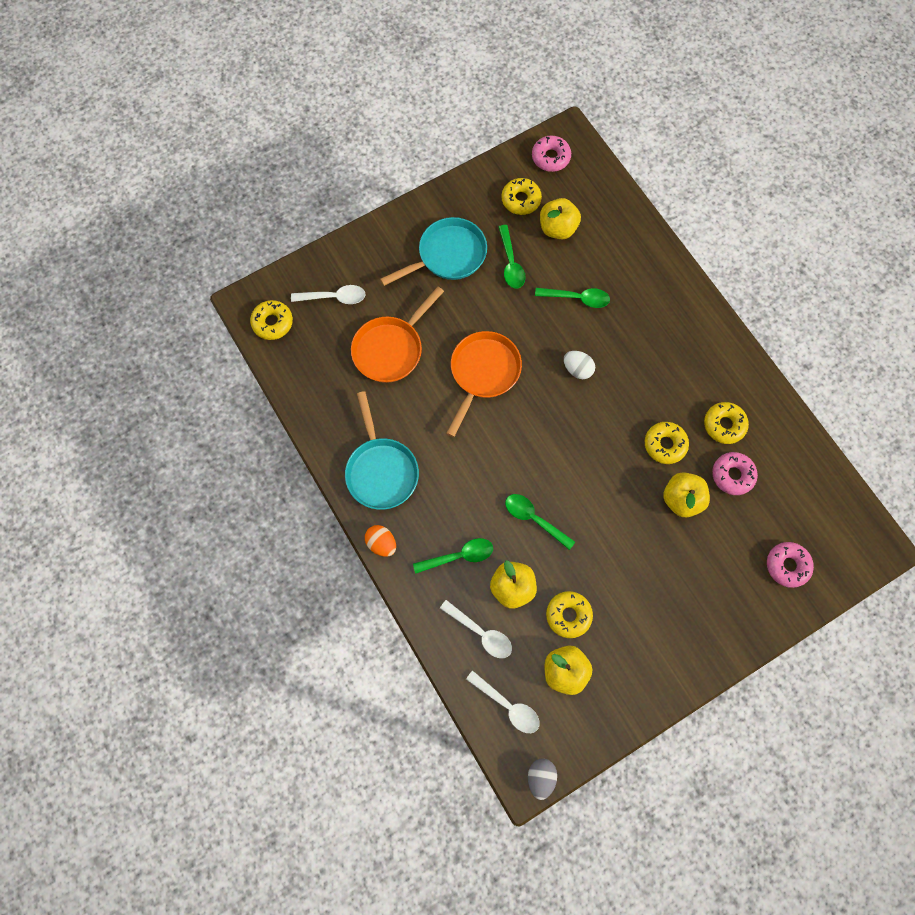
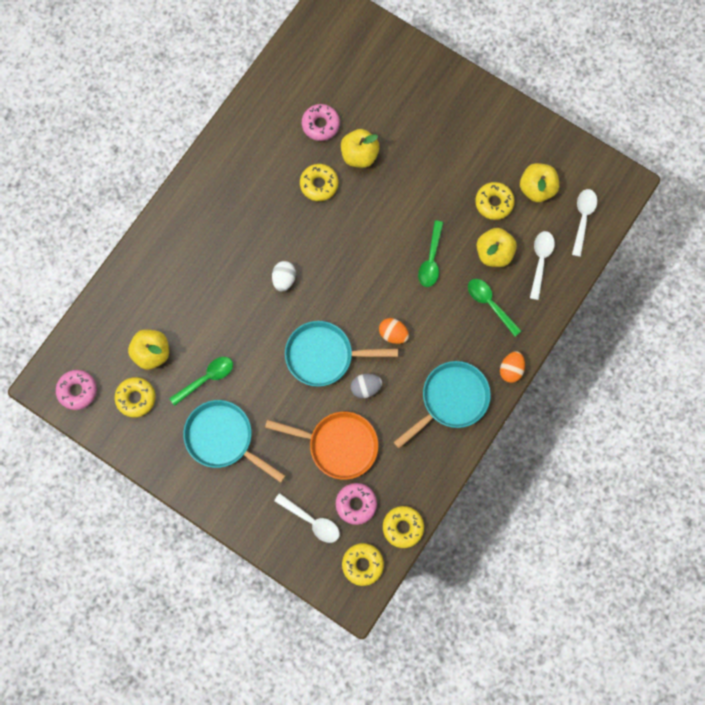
camera: 115 degrees left, 5 degrees up
(334, 297) = (312, 521): white spoon -> white spoon turned 150 degrees clockwise
(474, 446) = (393, 334): none -> orange egg
(483, 373) = (324, 355): orange pan -> turquoise pan
(540, 777) = (619, 174): grey egg -> grey egg (365, 387)
(577, 298) = (216, 306): green spoon -> none
(724, 425) = (280, 146): yellow donut -> yellow donut (403, 527)
(787, 565) = (375, 62): pink donut -> pink donut (356, 504)

